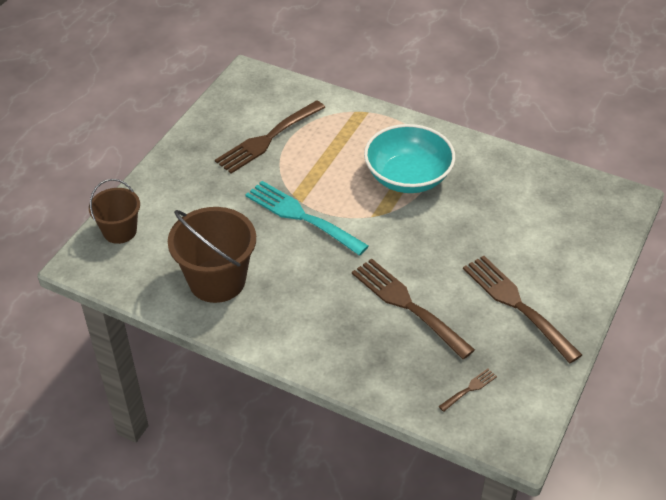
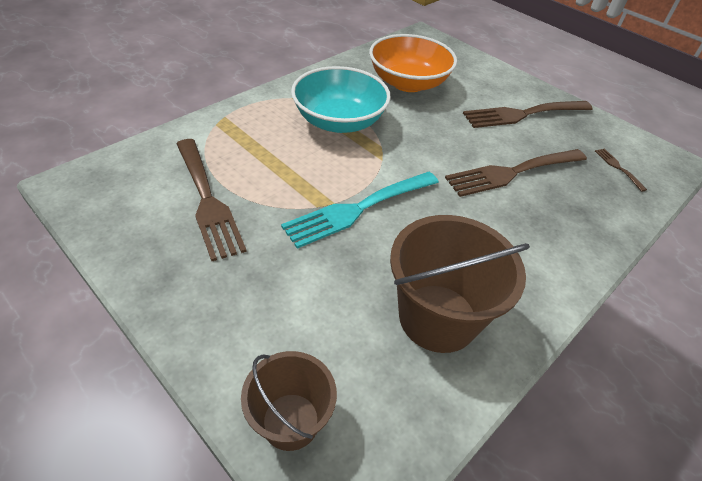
camera: 75 degrees left, 0 degrees up
(509, 207) = (408, 83): none -> orange bowl

